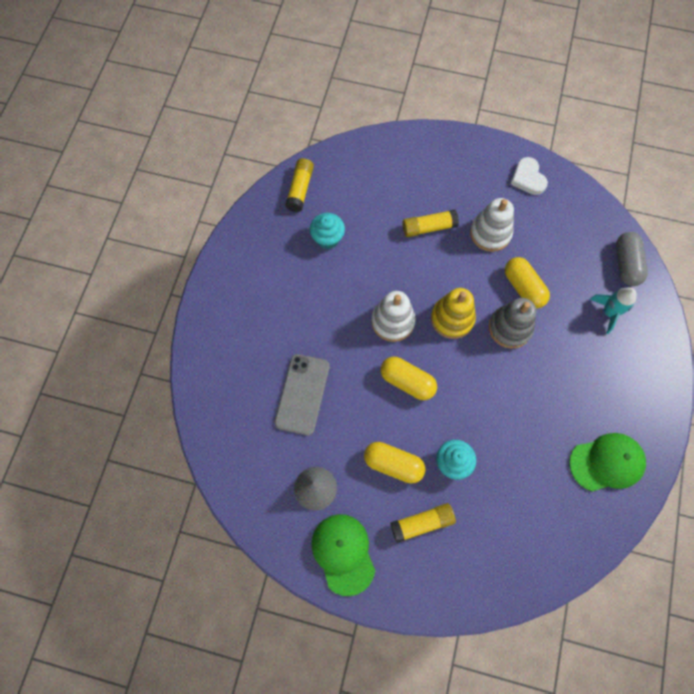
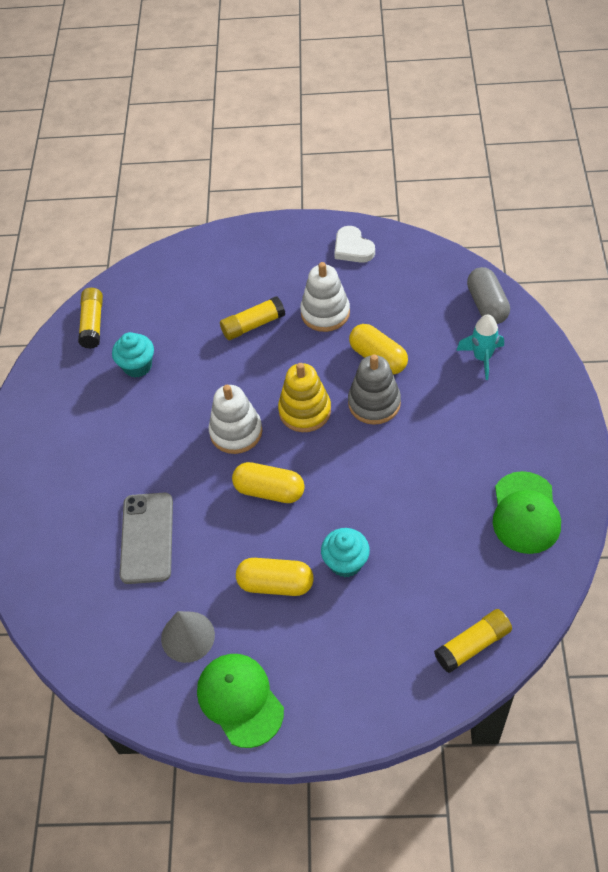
camera: 10 degrees left, 15 degrees down
(422, 523) = (327, 639): yellow glue stick -> yellow glue stick (472, 645)
(607, 462) = (525, 513): green cap -> green cap turned 120 degrees clockwise

